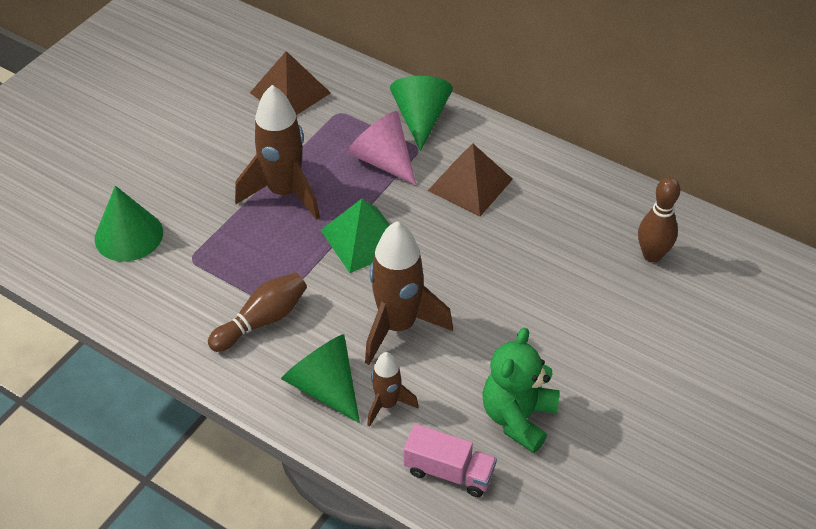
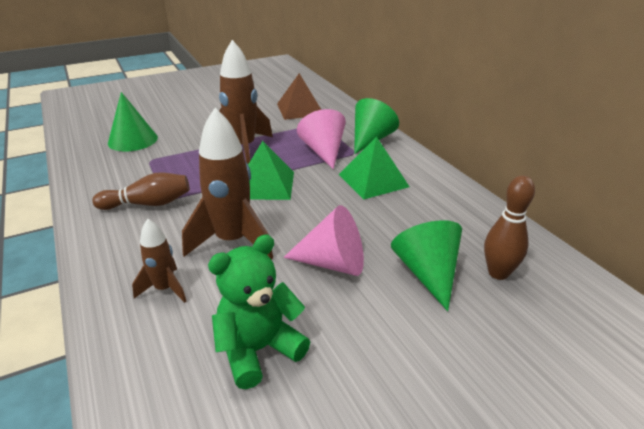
camera: 30 degrees right, 15 degrees down
(325, 387) = (137, 257): green cone -> green cone (427, 273)
(449, 472) = (151, 366): pink truck -> none
(470, 184) = (373, 180): brown pyramid -> green pyramid
(510, 308) = (333, 263): none -> pink cone

